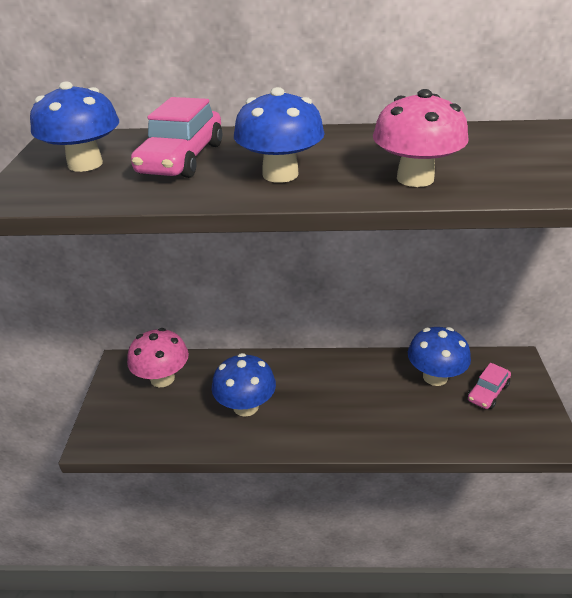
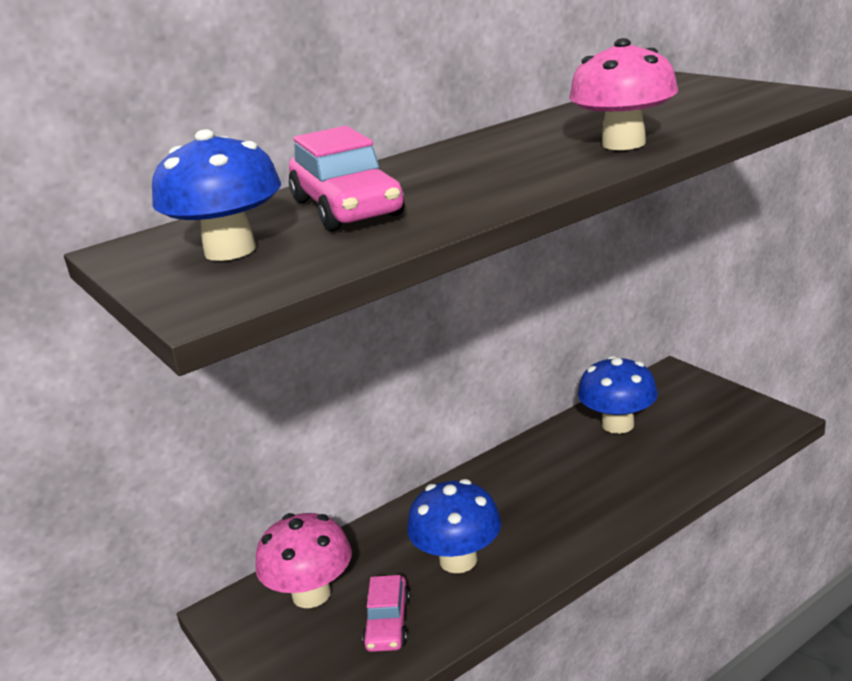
camera: 35 degrees left, 10 degrees down
(280, 174) = (491, 181): blue mushroom -> none
(488, 392) = (680, 412): pink car -> pink car (388, 623)

